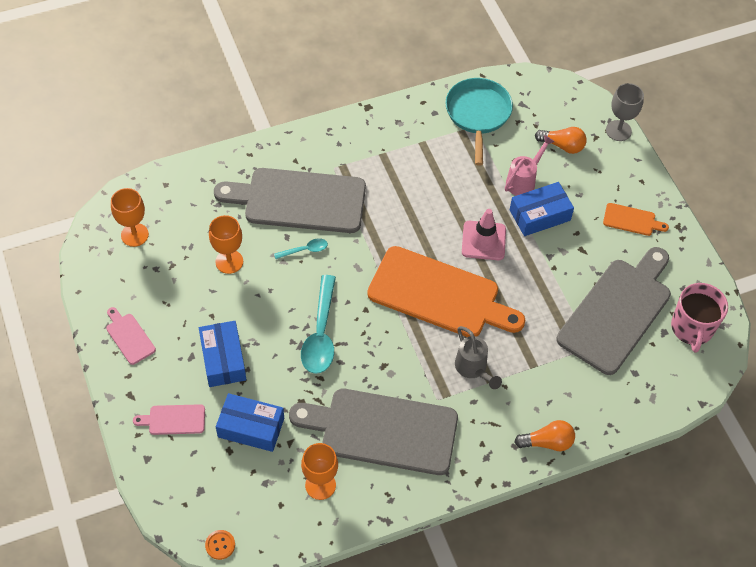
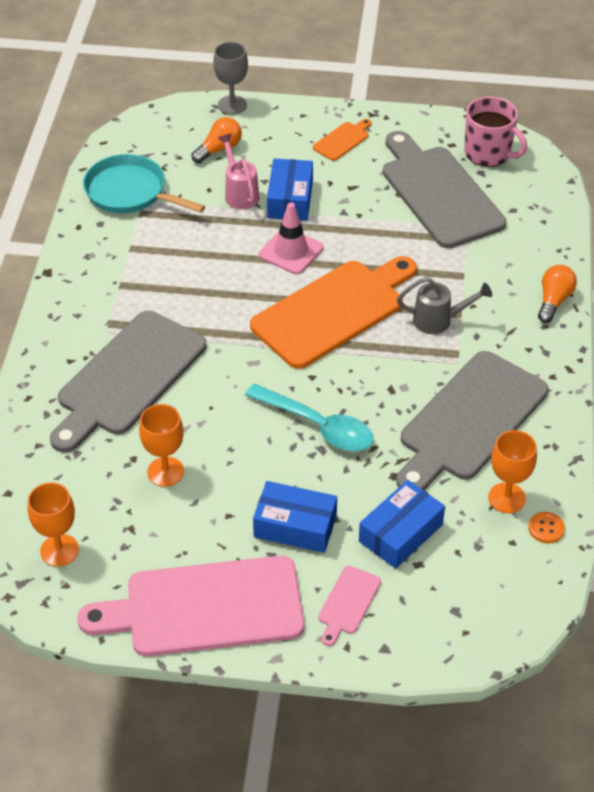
camera: 60 degrees left, 10 degrees down
(129, 337) = (204, 608): pink cutting board -> pink cutting board, size x2.34
(220, 545) = (534, 616): orange button -> orange button (546, 528)
(305, 250) = (198, 398): turquoise spoon -> none

